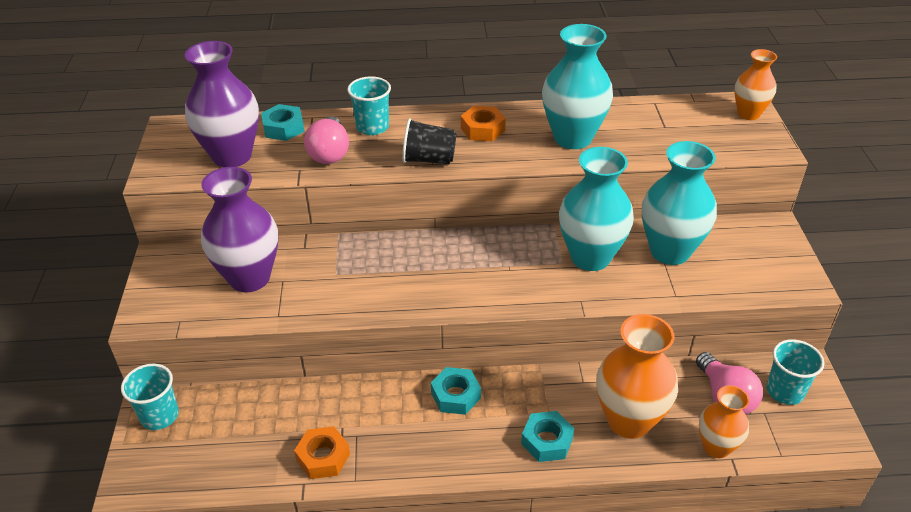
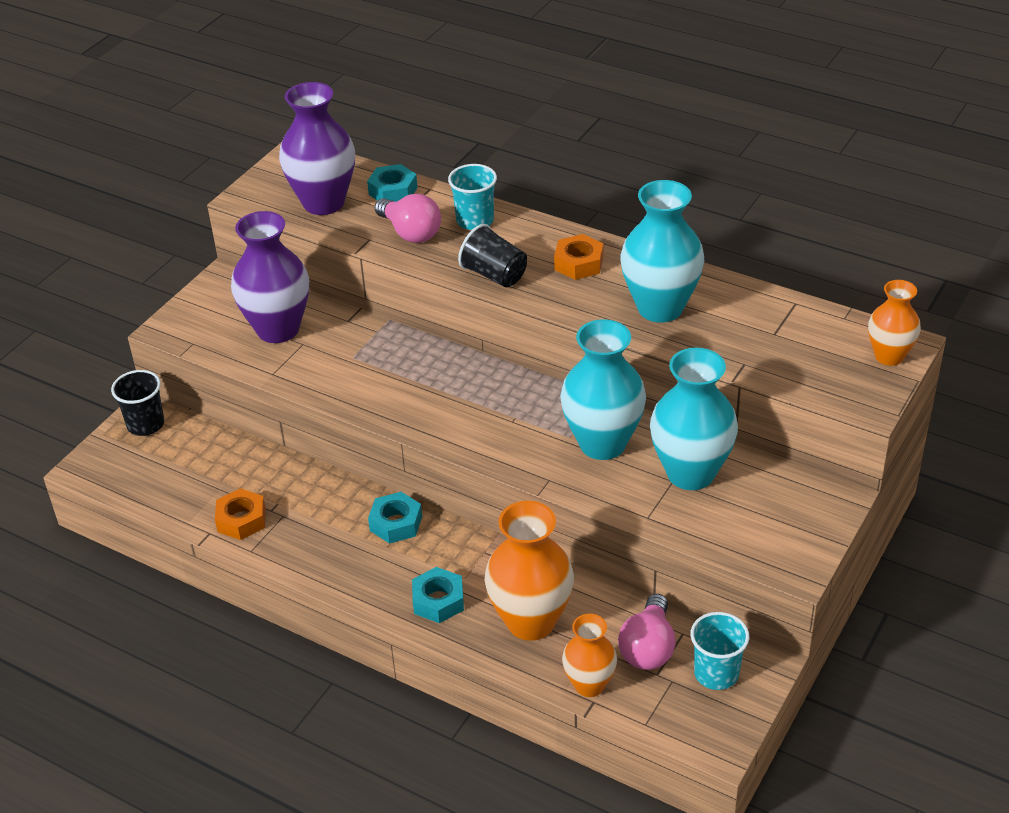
camera: 35 degrees right, 0 degrees up
(159, 416) = (145, 424): turquoise cup -> black cup
(329, 153) = (410, 233): pink light bulb -> pink light bulb turned 75 degrees counterclockwise

